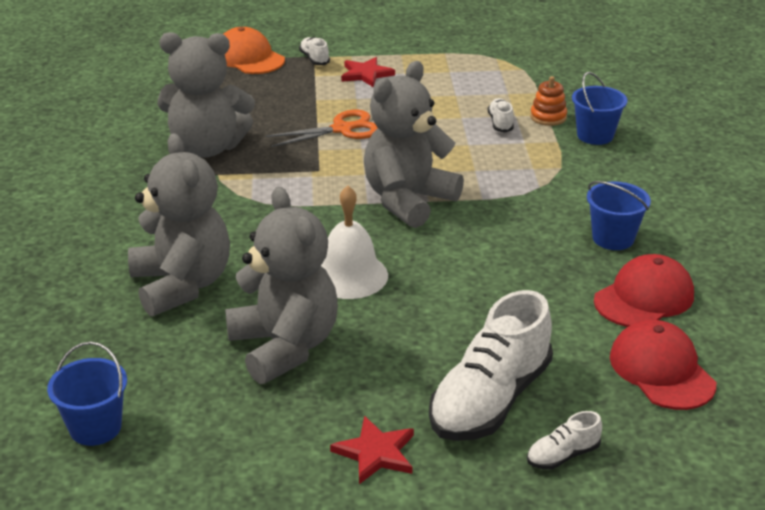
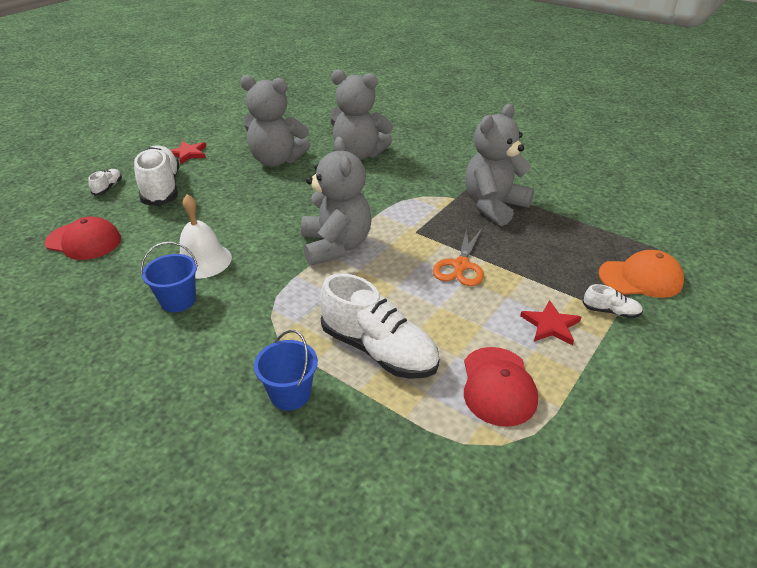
camera: 130 degrees right, 5 degrees up
(95, 427) = (297, 115): blue bucket -> none
(349, 275) = (298, 195): white bell -> white bell (203, 260)
(500, 123) = (378, 350): white shoe -> white shoe, size x2.27
(548, 117) = (354, 387): orange stacking toy -> none
(644, 298) = (123, 273): red cap -> red cap (498, 386)

